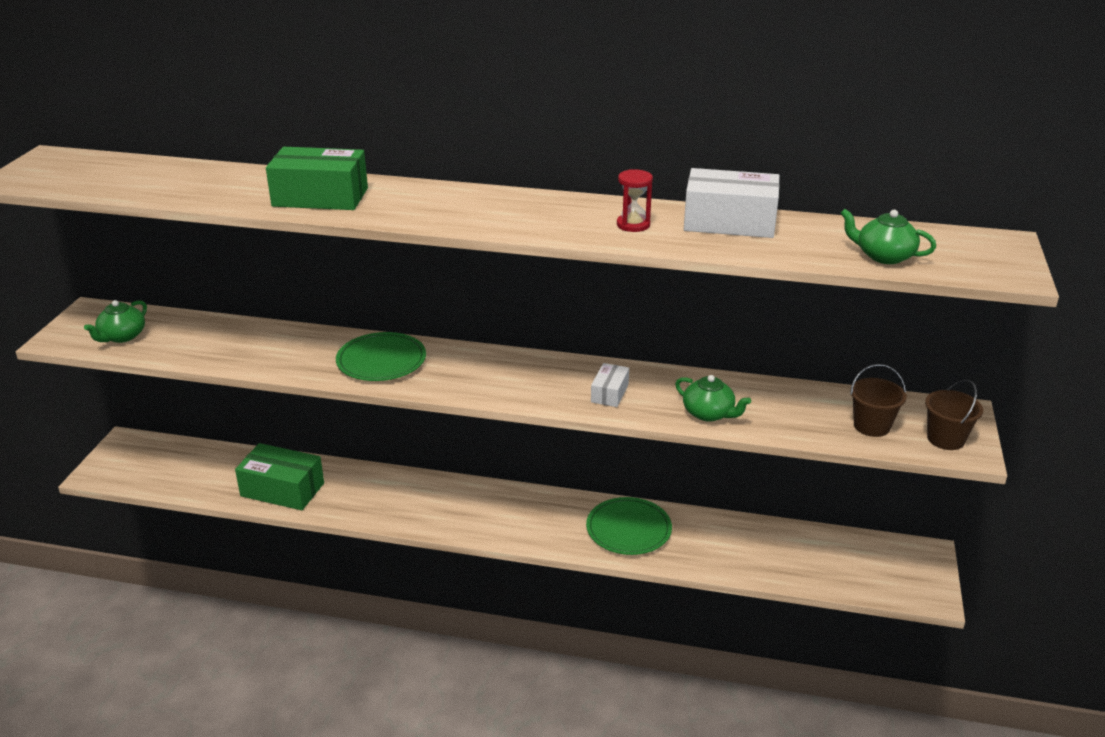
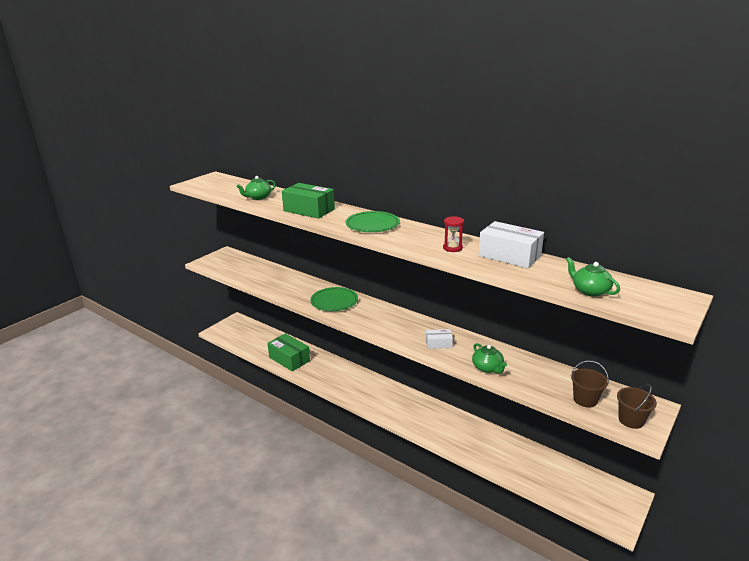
camera: 25 degrees right, 5 degrees down
(122, 336) = (230, 266): green teapot -> green teapot (258, 197)
(609, 393) = (438, 344): white box -> white box turned 45 degrees clockwise
(628, 529) = (449, 427): green plate -> green plate (372, 224)

